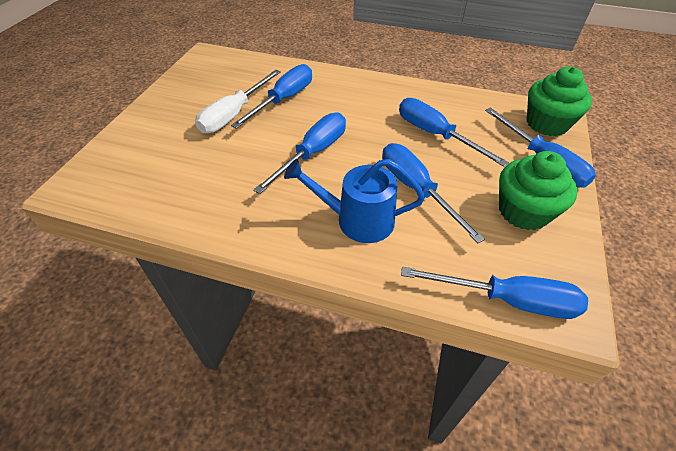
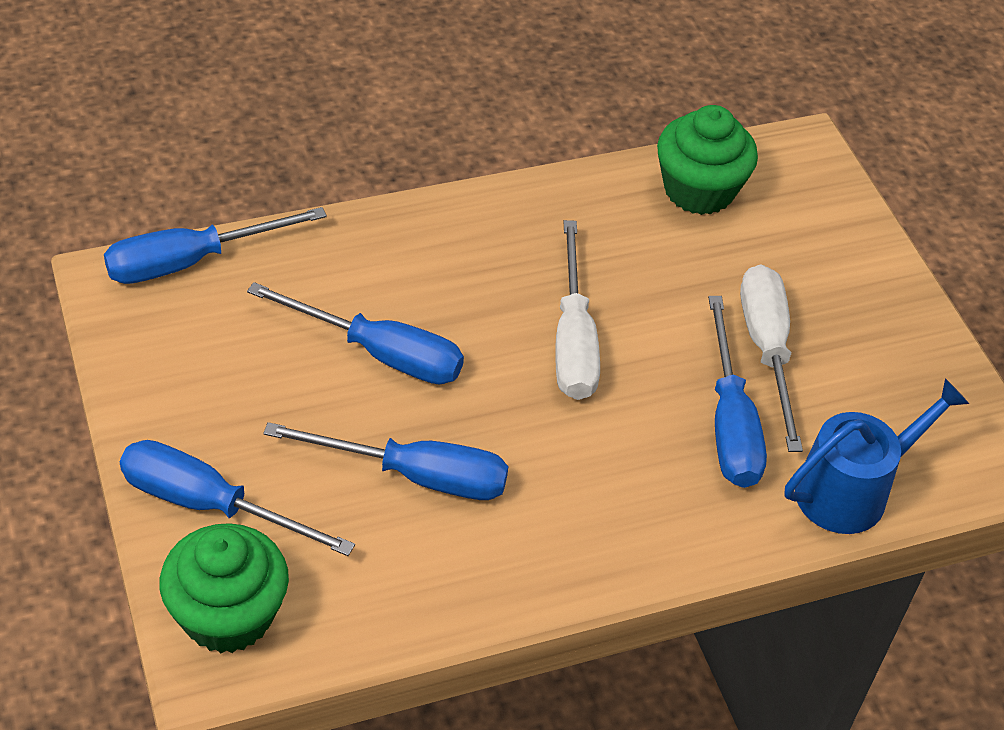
camera: 140 degrees right, 0 degrees up
(313, 153) = (573, 340): blue screwdriver -> white screwdriver
(358, 220) = (424, 272): blue watering can -> blue watering can (851, 490)
(523, 211) = (210, 390): green cupcake -> green cupcake (699, 190)

